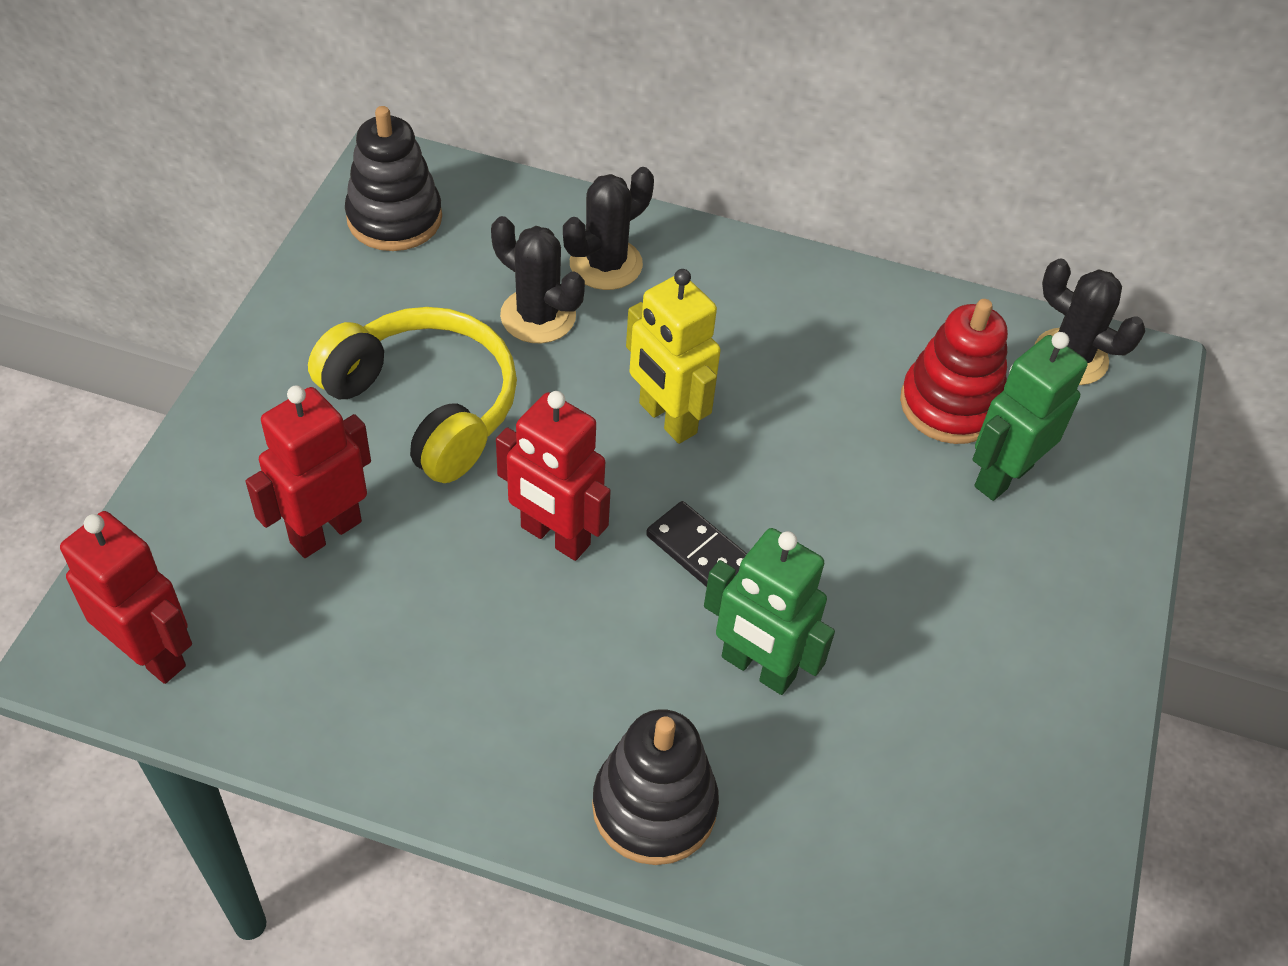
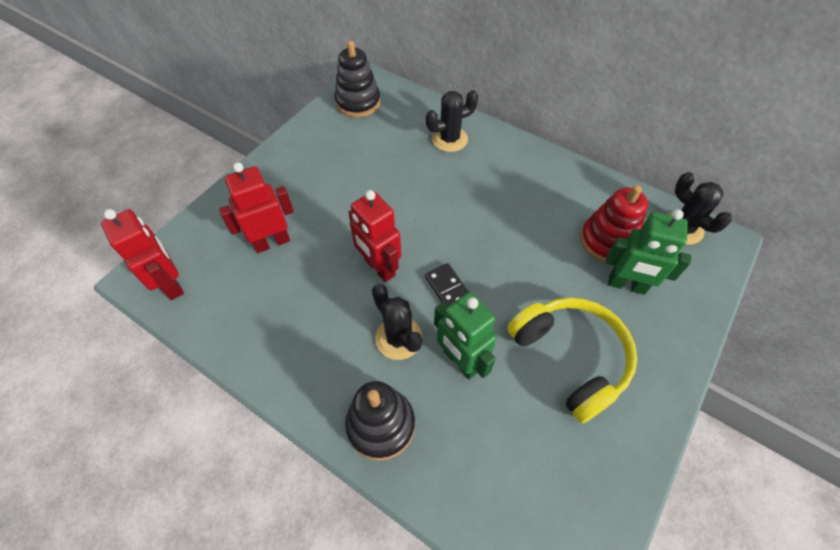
camera: 20 degrees right, 5 degrees up
(425, 405) = (340, 191): yellow headphones -> yellow headphones (570, 358)
(538, 316) = (408, 158): black cactus -> black cactus (398, 338)
(667, 419) = (455, 219): yellow robot -> none
(1002, 476) = (626, 285): green robot -> green robot turned 135 degrees counterclockwise

